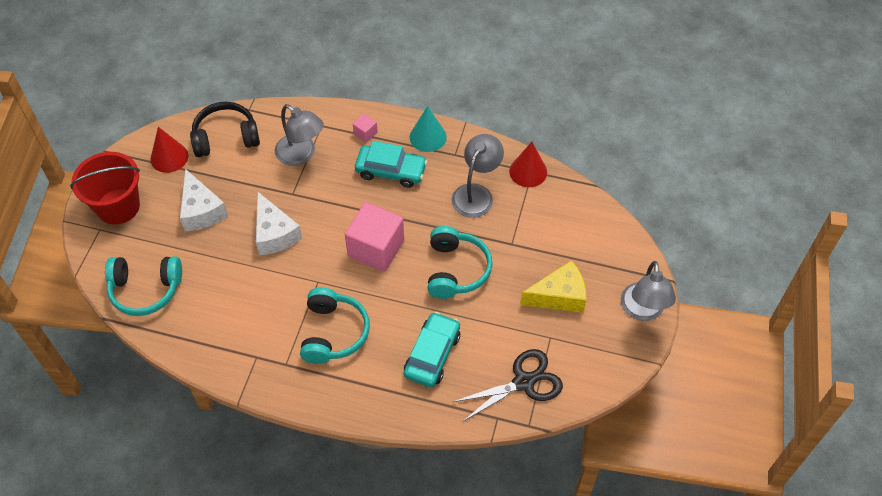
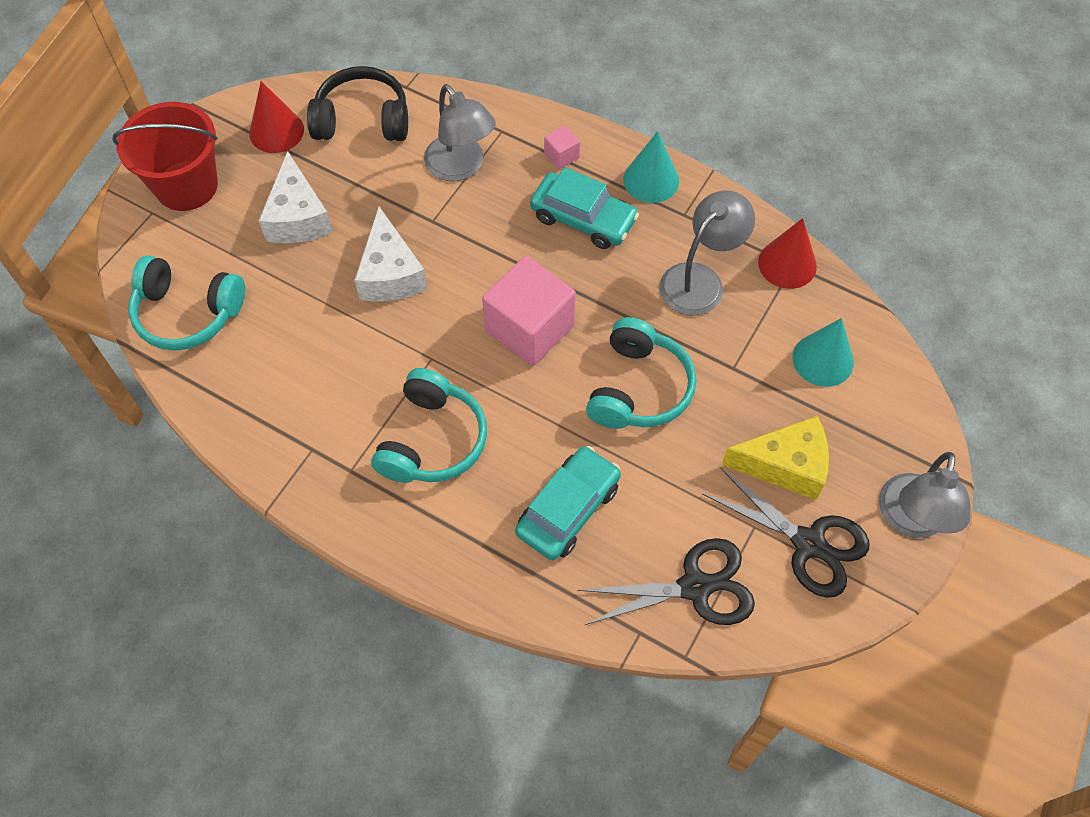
camera: 15 degrees right, 5 degrees up
(565, 226) = (823, 359): none -> turquoise cone
(585, 339) = (808, 543): none -> black scissors

